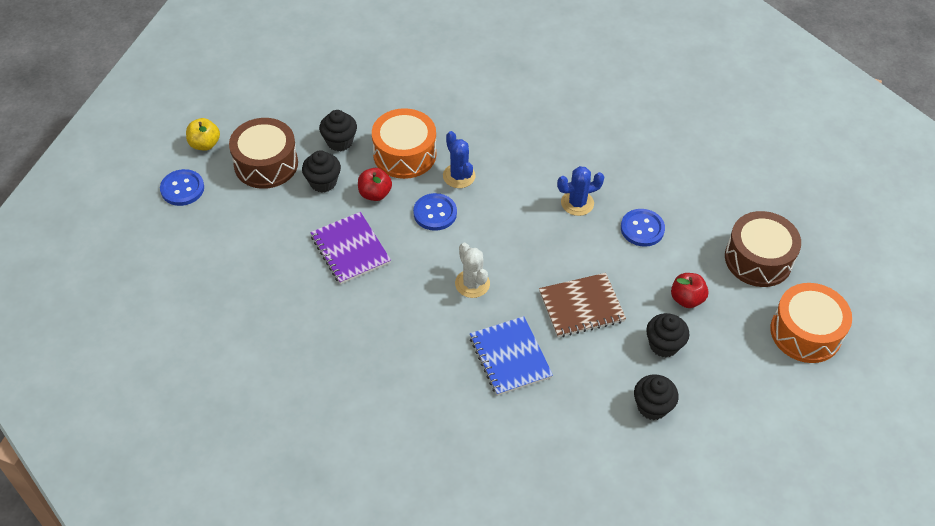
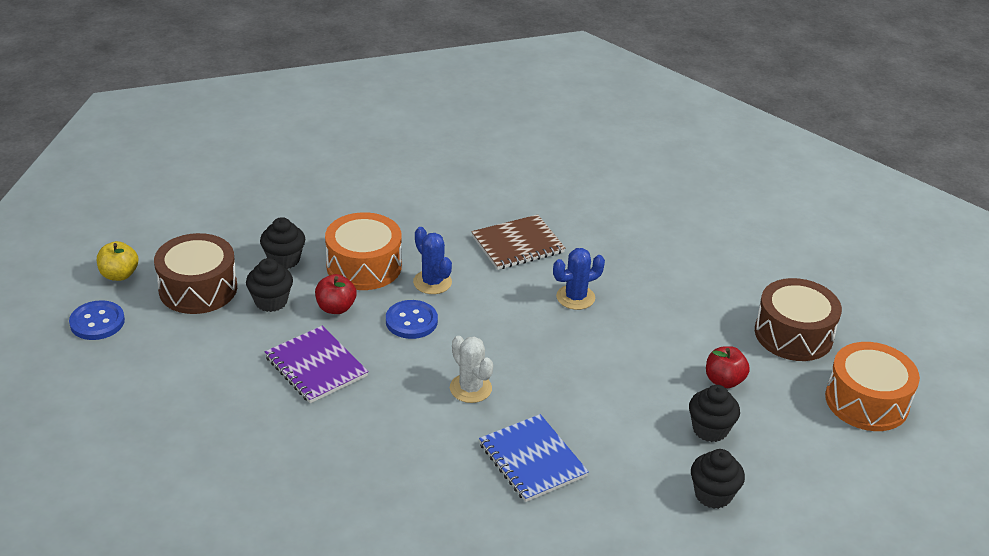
camera: 10 degrees left, 15 degrees down
(581, 307) = (605, 400): brown notebook -> brown notebook (518, 245)
(642, 229) = (655, 316): blue button -> none

